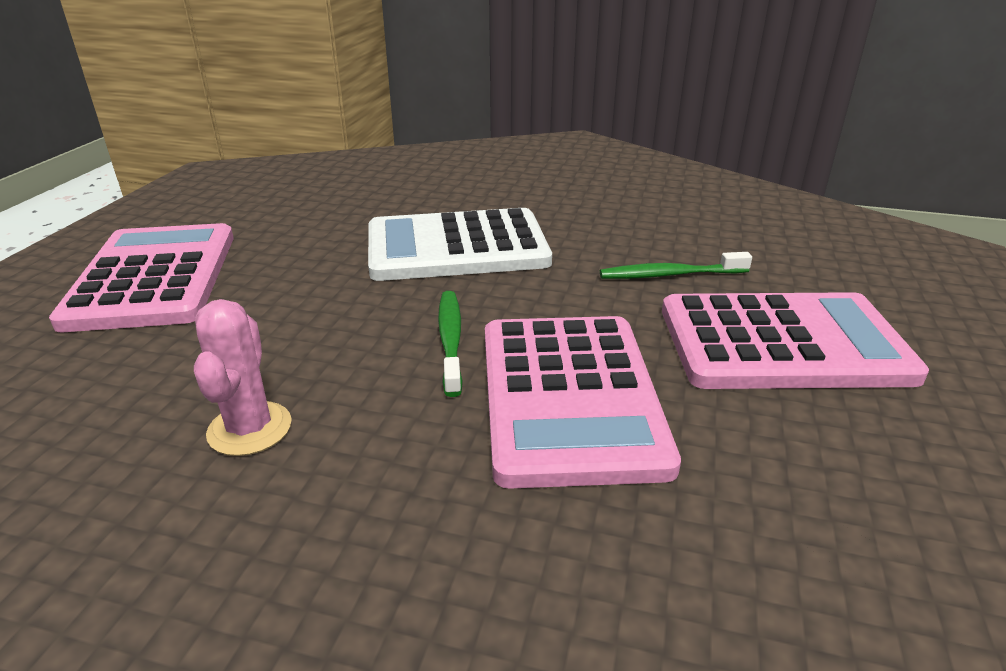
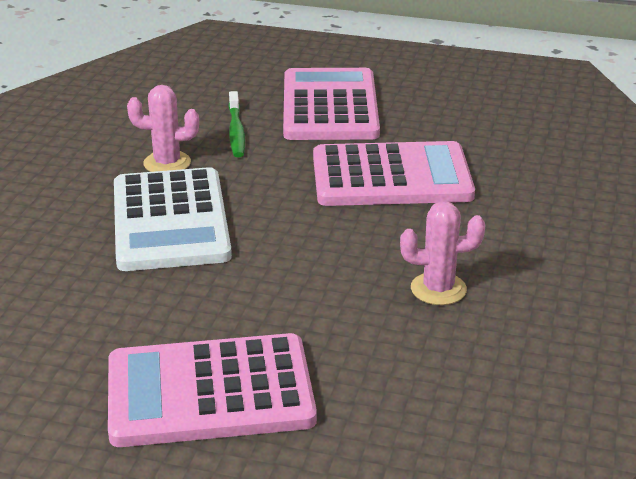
camera: 90 degrees left, 0 degrees up
(450, 340) = (328, 219): green toothbrush -> none
(579, 240) = (167, 163): none -> pink cactus

